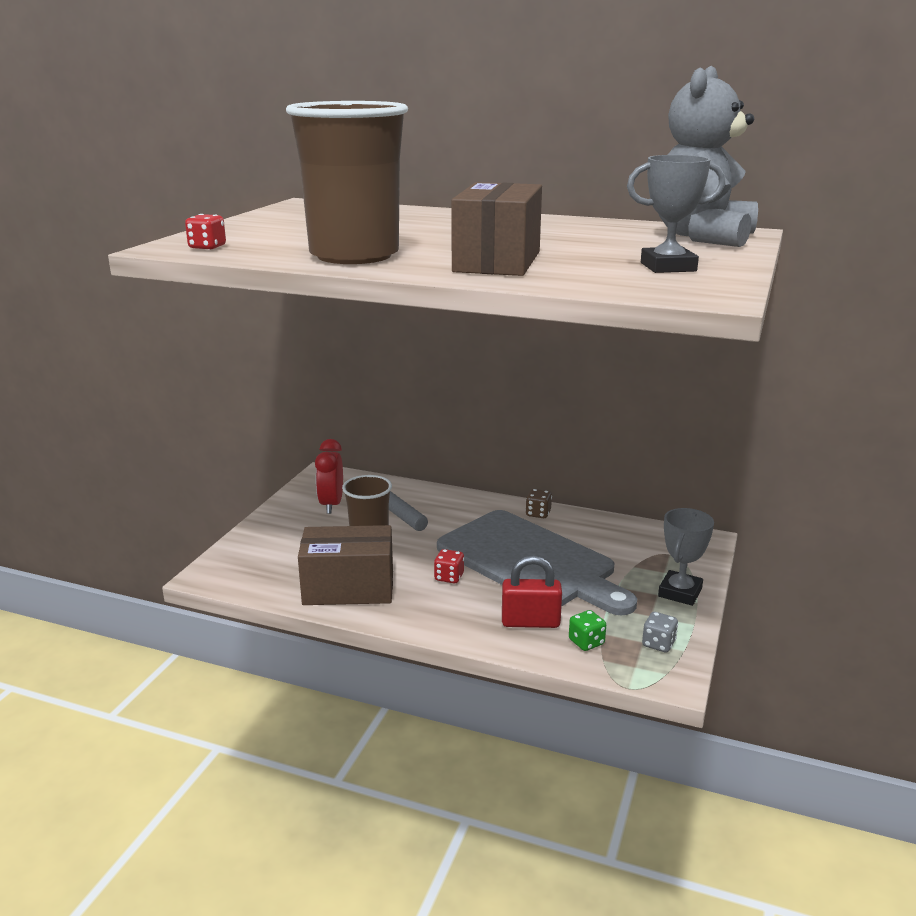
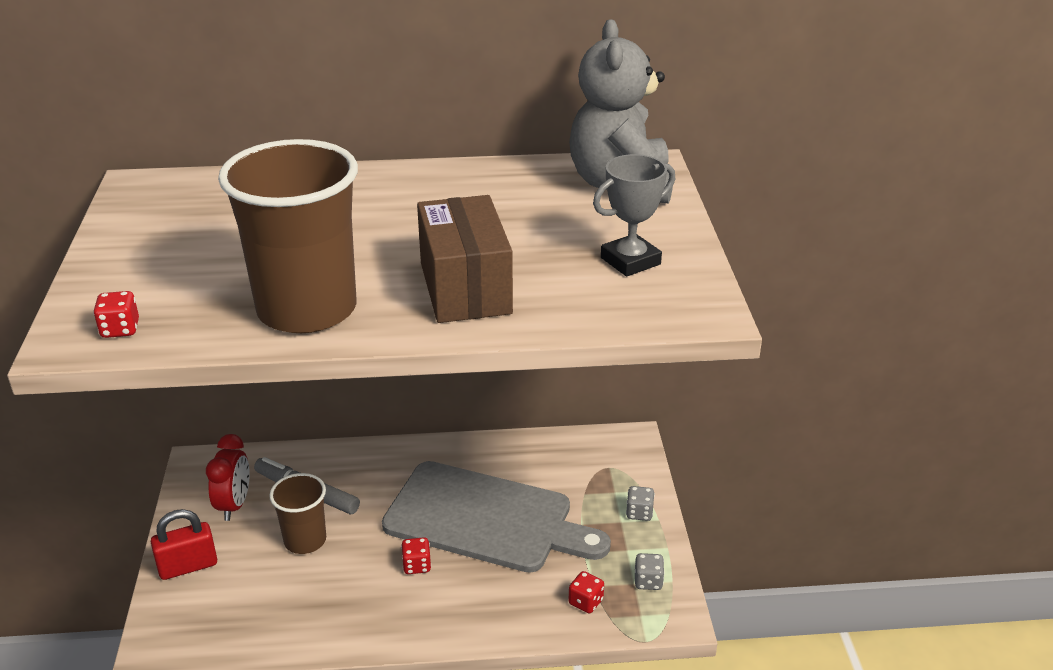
camera: 25 degrees left, 10 degrees up
(331, 505) = (234, 505): red clock -> red clock turned 150 degrees counterclockwise
(348, 588) = (322, 615): brown box -> none
(530, 622) = (524, 595): red padlock -> red padlock (188, 566)
(538, 513) = (461, 452): brown dice -> none
(586, 642) = (585, 602): green dice -> red dice
(680, 592) = (639, 513): grey trophy -> grey dice

